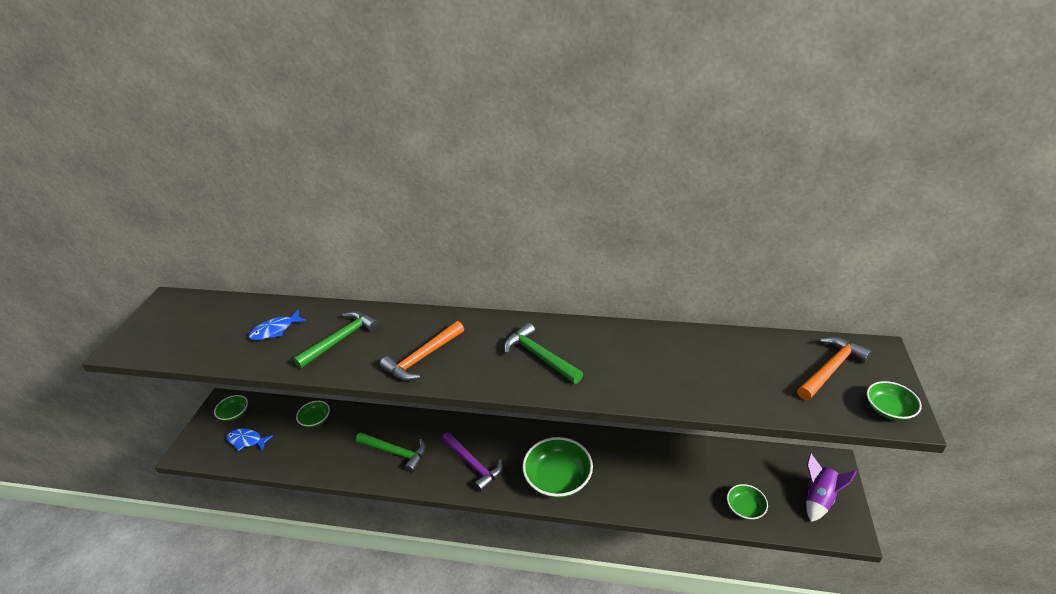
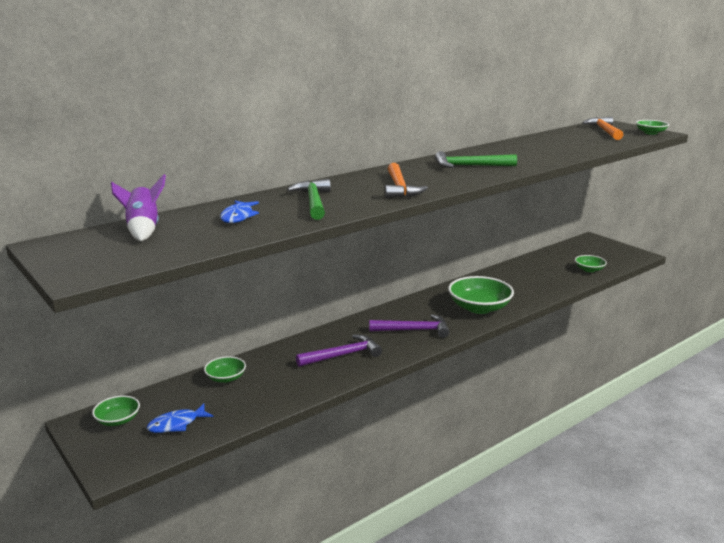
camera: 50 degrees left, 15 degrees down
(395, 452) = (343, 355): green hammer -> purple hammer
(819, 498) = (609, 251): purple rocket -> purple rocket (143, 230)

